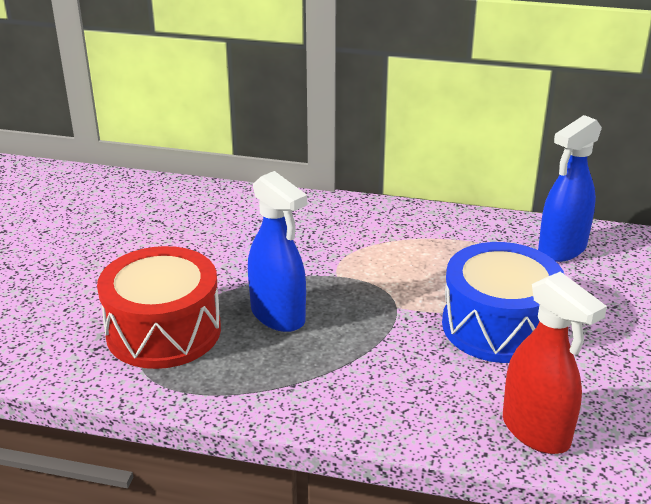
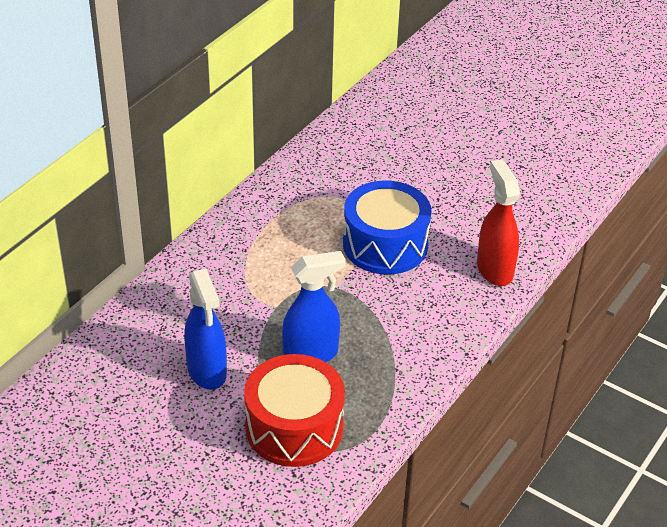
camera: 70 degrees left, 10 degrees up
(536, 432) = (494, 269): red spray bottle -> red spray bottle turned 90 degrees counterclockwise
(561, 249) = (314, 177): blue spray bottle -> blue spray bottle (207, 371)

